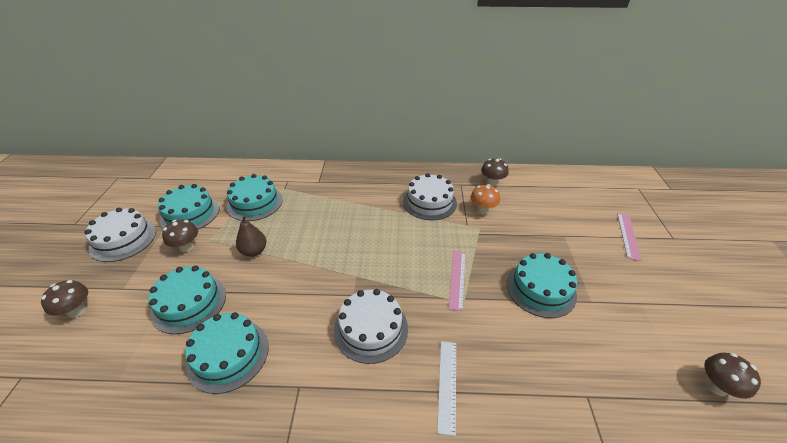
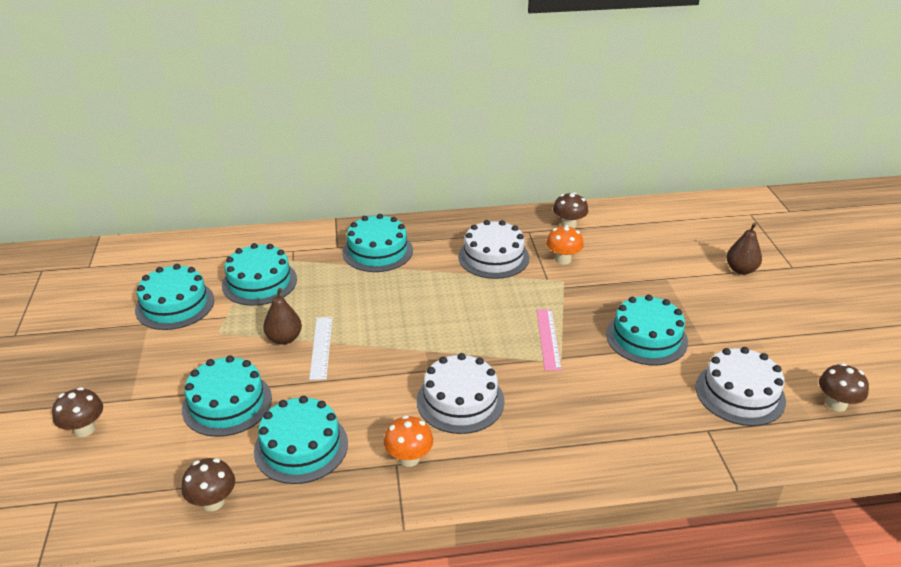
camera: 10 degrees left, 5 degrees down
(123, 239) = (98, 345): white cake -> white cake (740, 393)
(186, 247) = (191, 344): brown mushroom -> brown mushroom (213, 502)
(311, 382) = (409, 458): none -> orange mushroom
(346, 188) = (377, 251): none -> turquoise cake
(447, 384) = (560, 440): white ruler -> white ruler (321, 347)
(628, 235) = (740, 270): pink ruler -> brown pear

